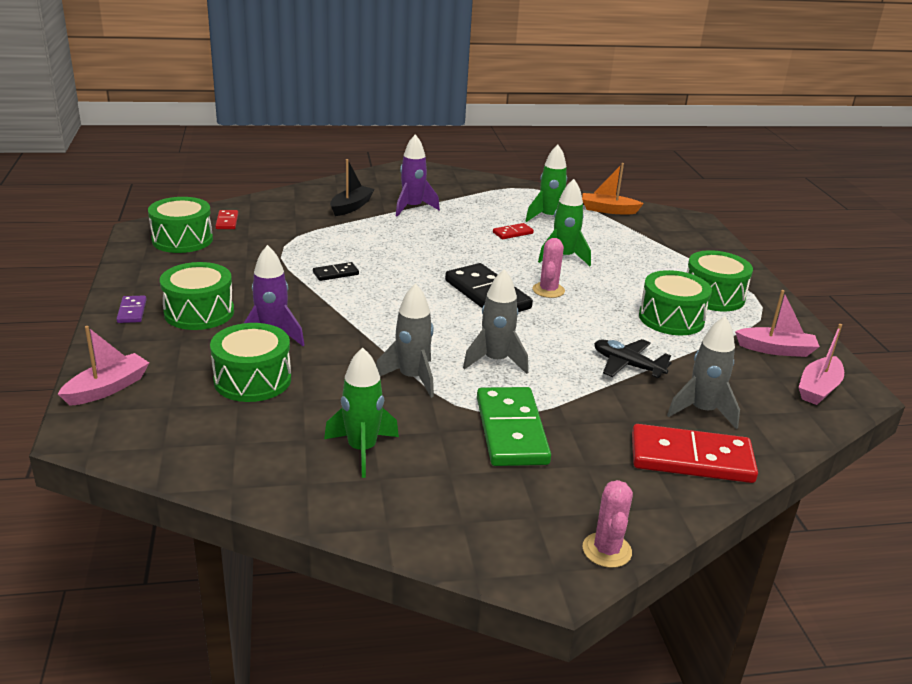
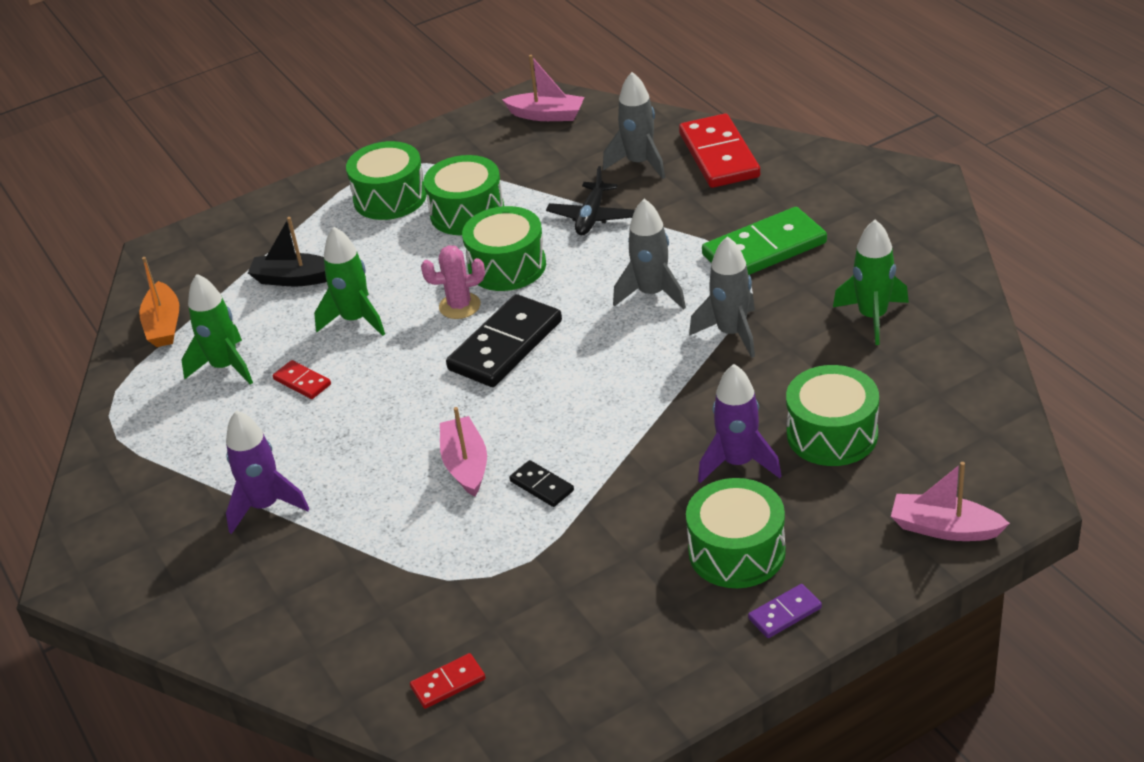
camera: 105 degrees left, 10 degrees up
(182, 240) = (548, 695): green drum -> green drum (507, 266)
(351, 207) = (300, 572): black boat -> black boat (294, 279)
(607, 550) = (872, 167): pink cactus -> none
(776, 349) = (487, 145): pink boat -> pink boat (466, 465)

